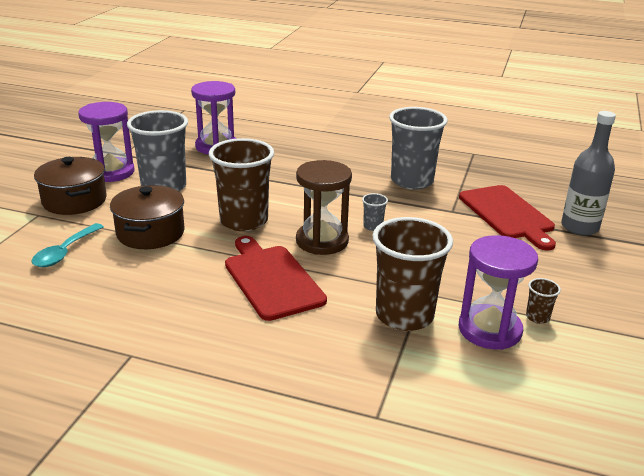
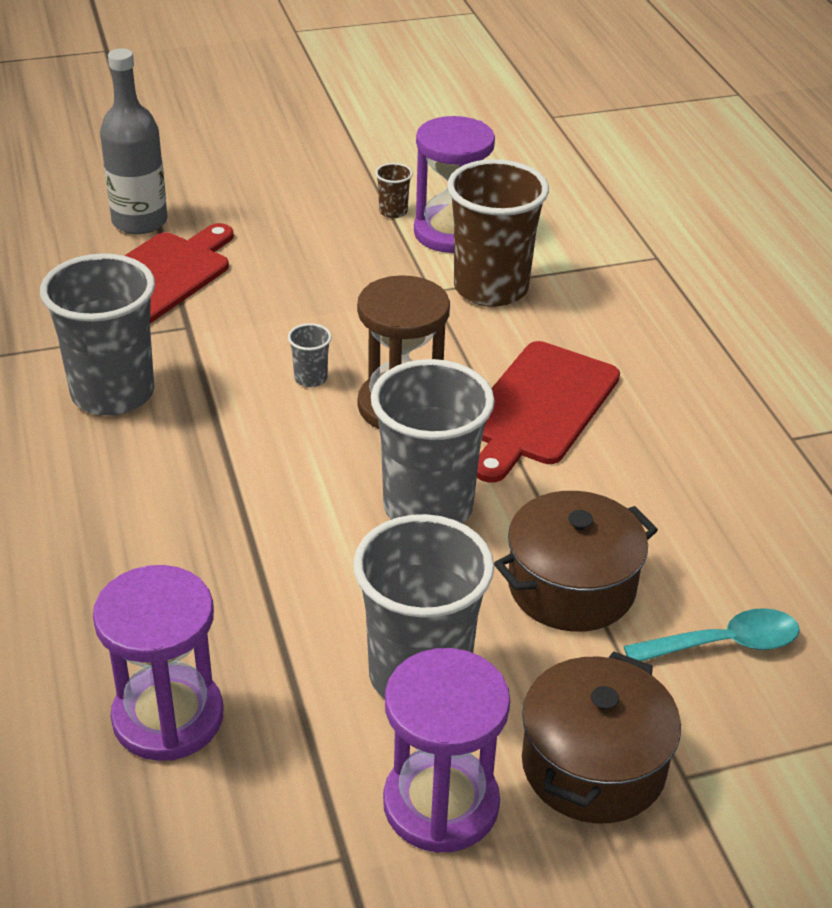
camera: 125 degrees left, 10 degrees up
(244, 221) = (428, 507): brown cup -> grey cup

